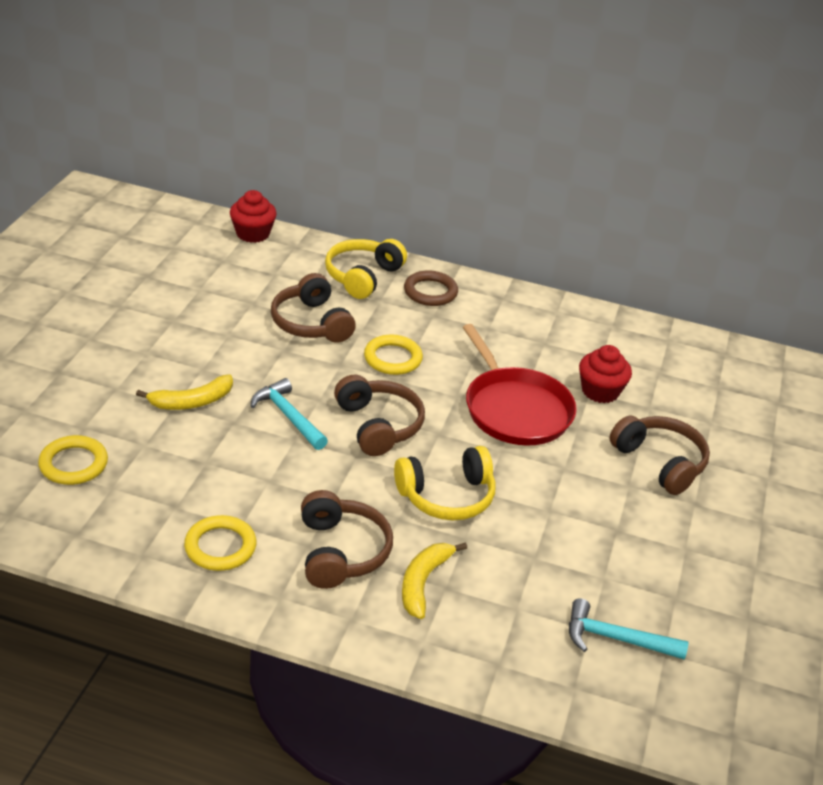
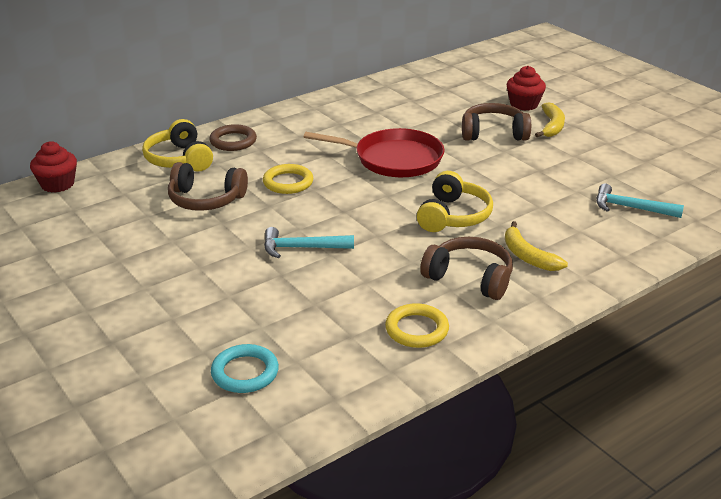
camera: 50 degrees left, 5 degrees down
(73, 464) = (245, 372): yellow ring -> turquoise ring
(192, 402) = (234, 285): yellow banana -> yellow banana (552, 126)
(378, 425) = (354, 215): brown headphones -> none
(600, 391) = (408, 125): red cupcake -> red cupcake (524, 104)
(615, 638) = (630, 208): turquoise hammer -> turquoise hammer turned 60 degrees clockwise

